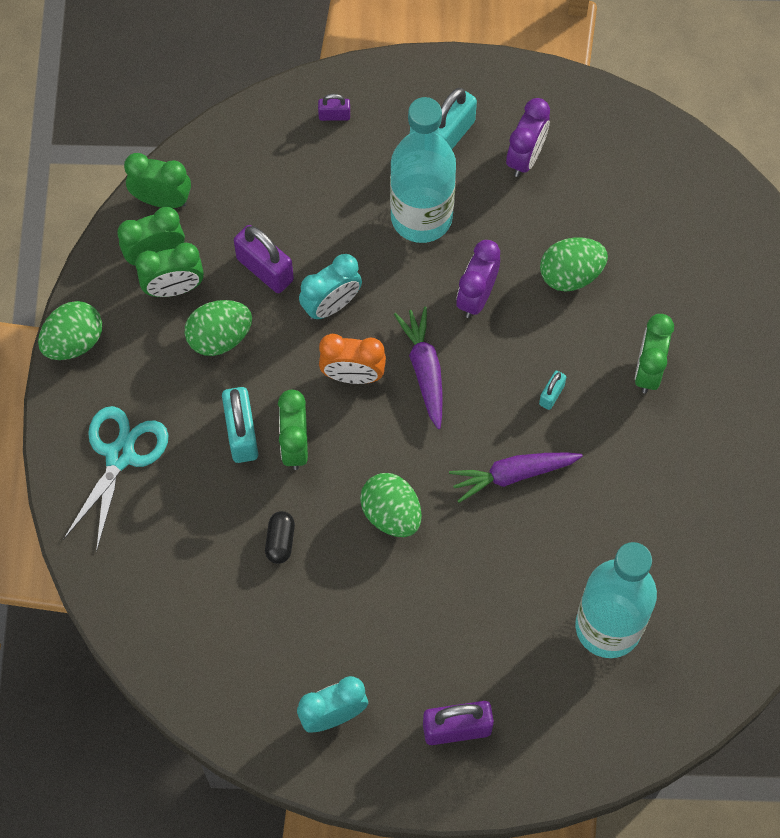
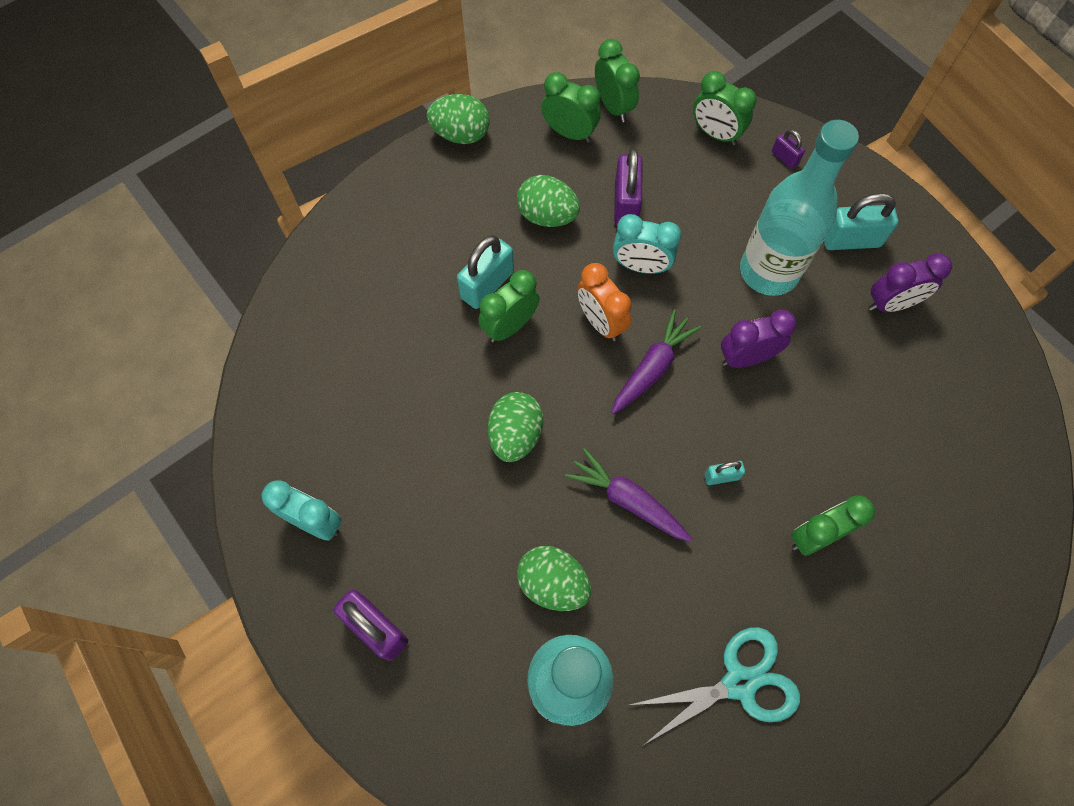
camera: 50 degrees right, 0 degrees up
(120, 455) = (402, 223): turquoise scissors -> turquoise scissors (739, 683)
(174, 288) = (556, 161): green clock -> green clock (715, 134)
(280, 541) = (426, 374): black capsule -> none
(571, 274) = (833, 411): green egg -> green egg (553, 583)

